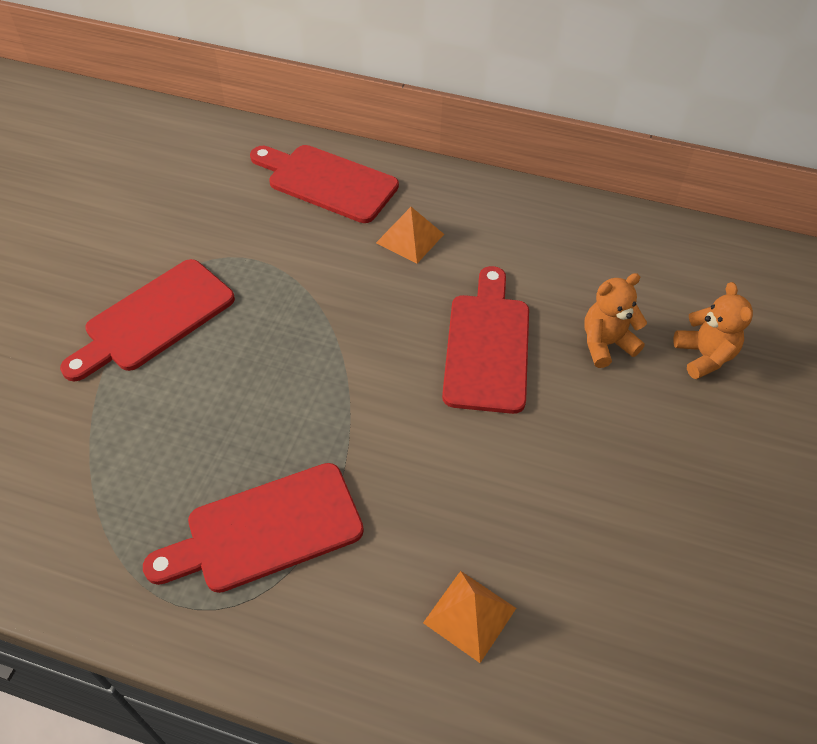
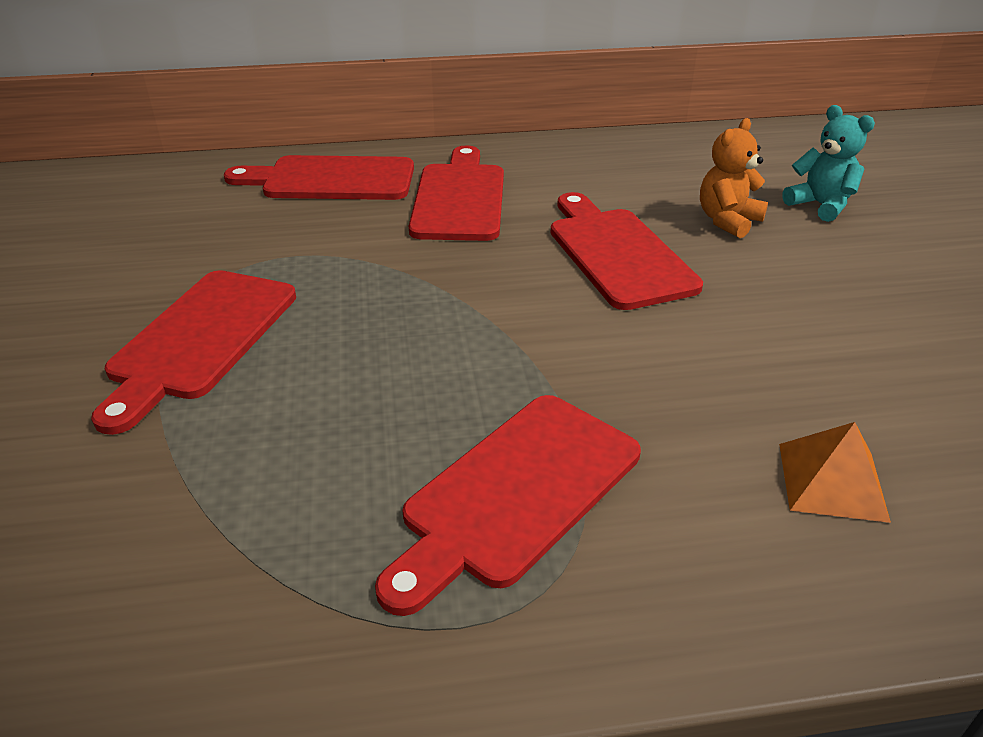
camera: 25 degrees left, 15 degrees down
(410, 238) = (460, 198): orange pyramid -> red cutting board
(704, 356) = (820, 205): orange teddy bear -> turquoise teddy bear

